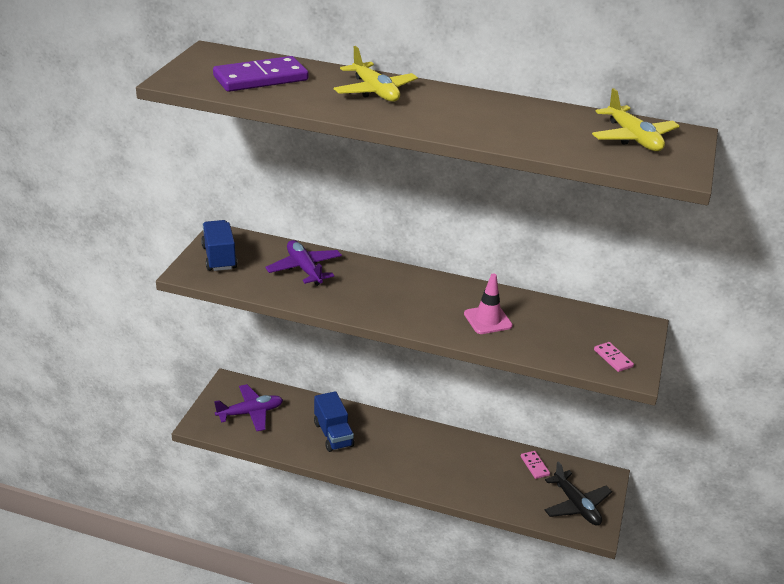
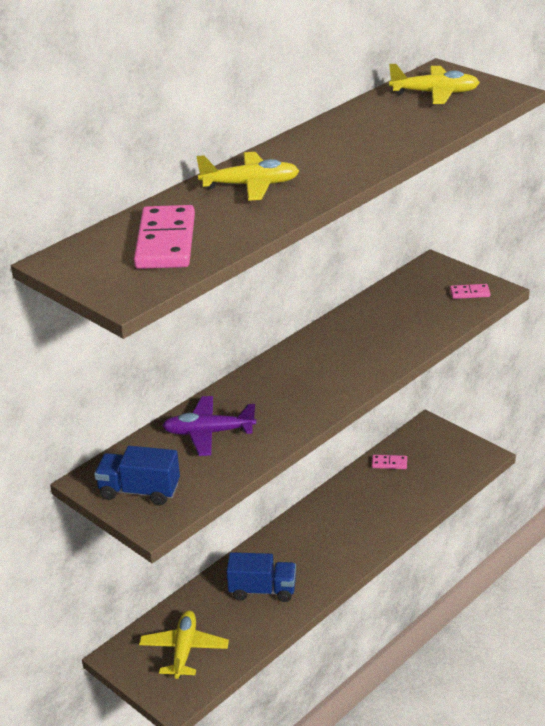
camera: 60 degrees left, 0 degrees up
(250, 413) = (184, 650): purple plane -> yellow plane
(260, 78) = (165, 242): purple domino -> pink domino
(487, 320) = (375, 341): pink traffic cone -> none
(576, 505) = (451, 456): black plane -> none

